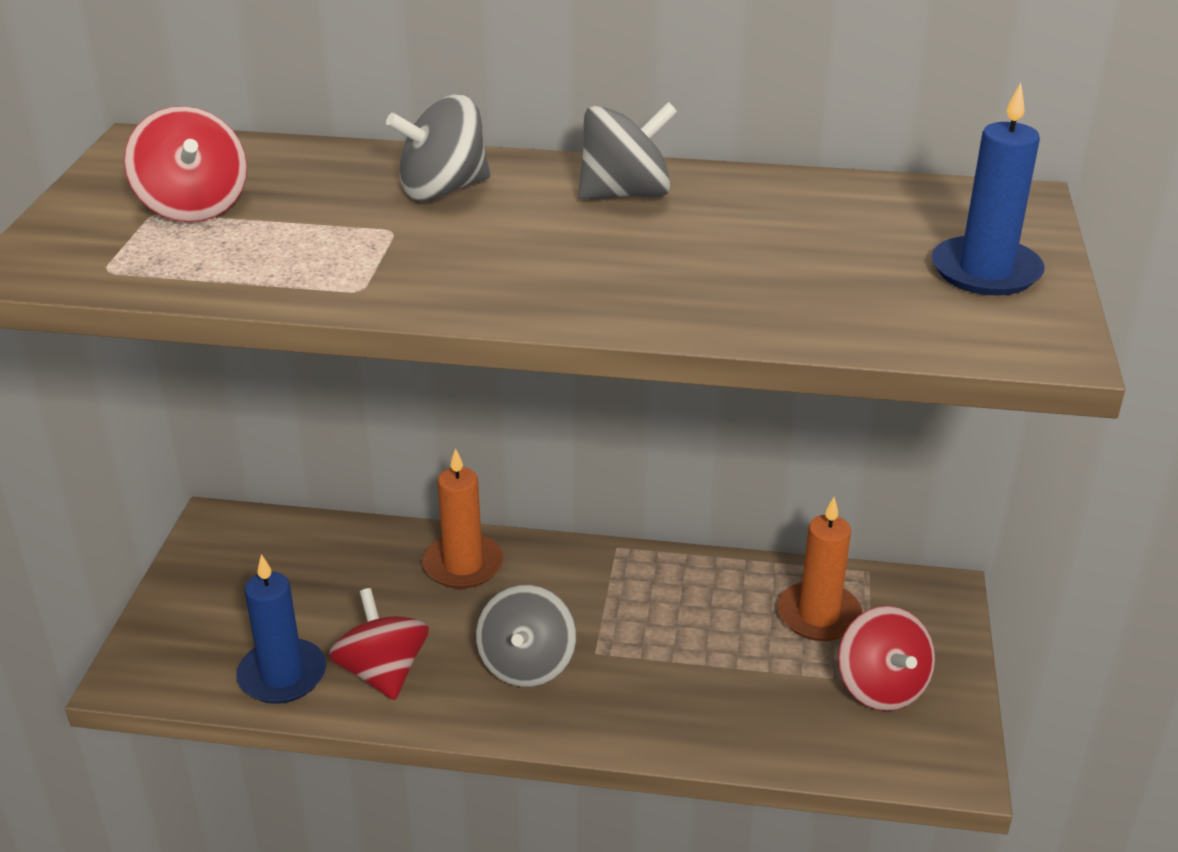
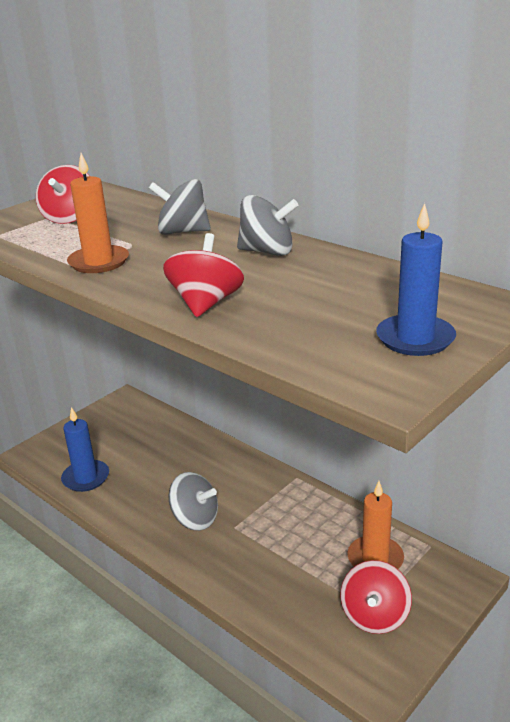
camera: 35 degrees right, 5 degrees down
(383, 672) = (127, 494): red spinning top -> red spinning top (206, 304)
(463, 565) = (212, 458): orange candle -> orange candle (99, 262)
(527, 664) = (195, 519): grey spinning top -> grey spinning top turned 105 degrees counterclockwise

